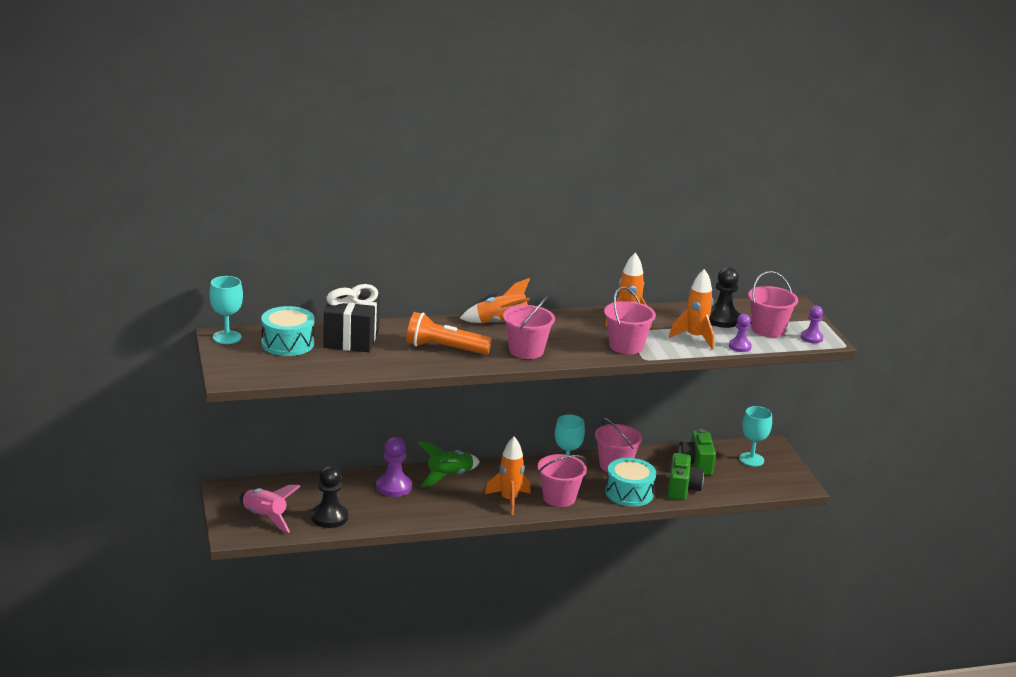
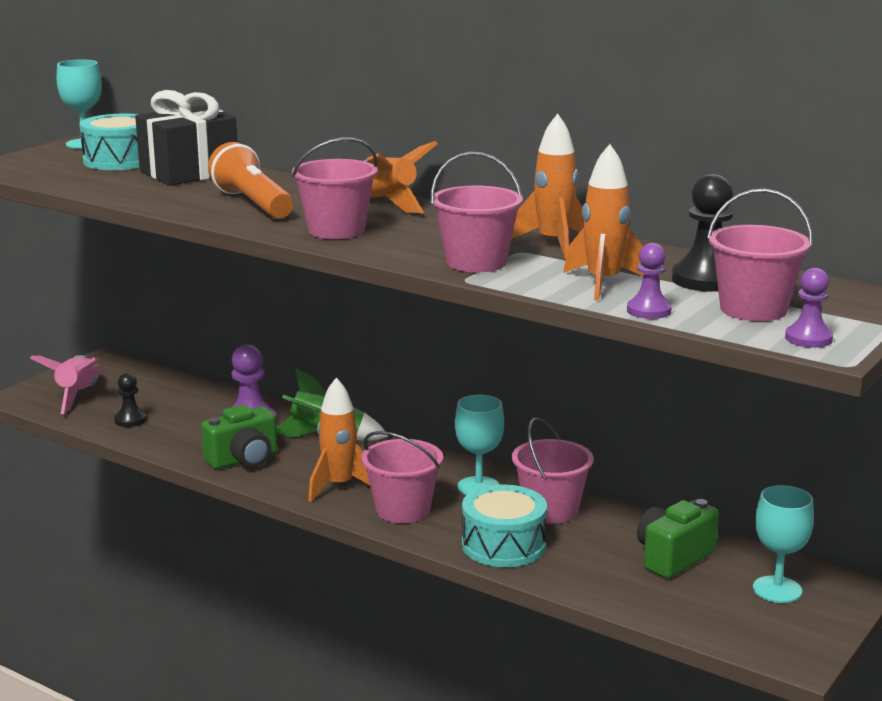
camera: 50 degrees right, 5 degrees down
(329, 517) = (130, 420): black pawn -> black pawn, size x0.61
(682, 489) = (589, 574): green camera -> green camera (243, 460)

